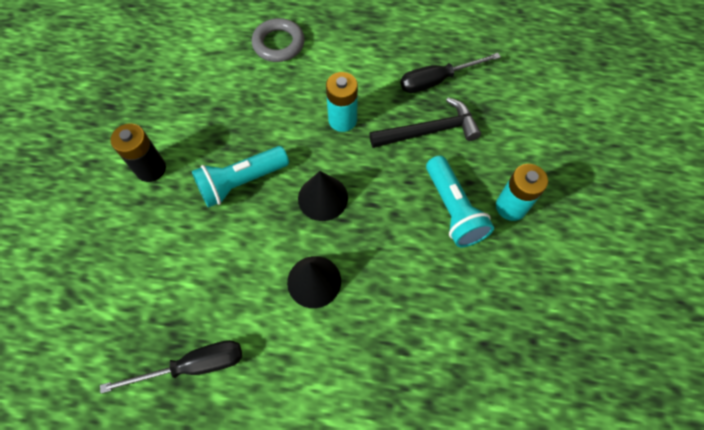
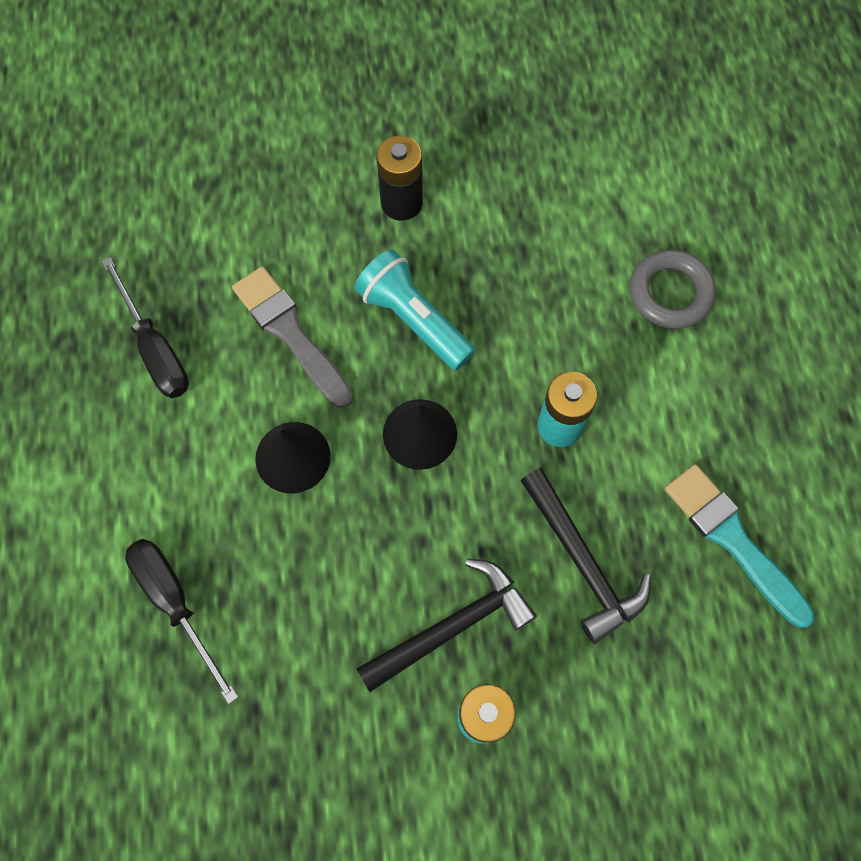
camera: 75 degrees right, 5 degrees up
(220, 263) = (290, 333): none -> grey brush
(434, 58) = (732, 540): none -> turquoise brush
(437, 80) = (687, 554): black screwdriver -> black screwdriver (175, 603)
(453, 209) = (452, 626): turquoise flashlight -> black hammer

